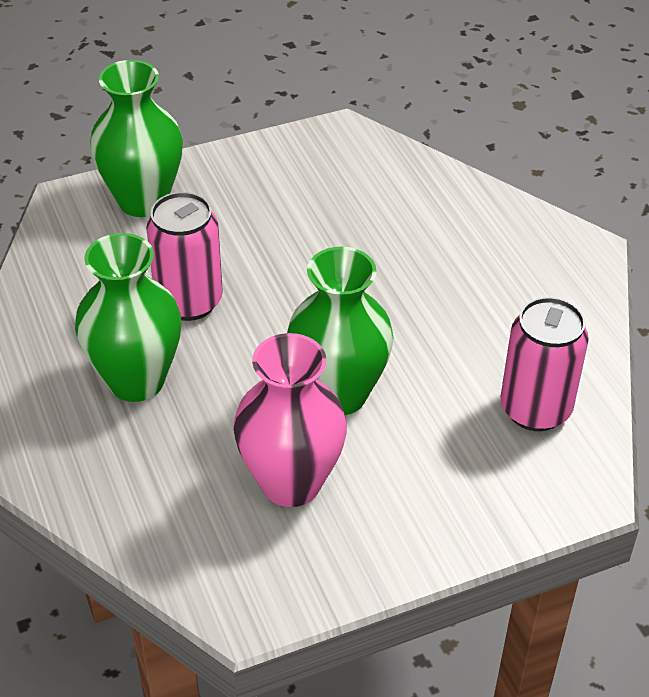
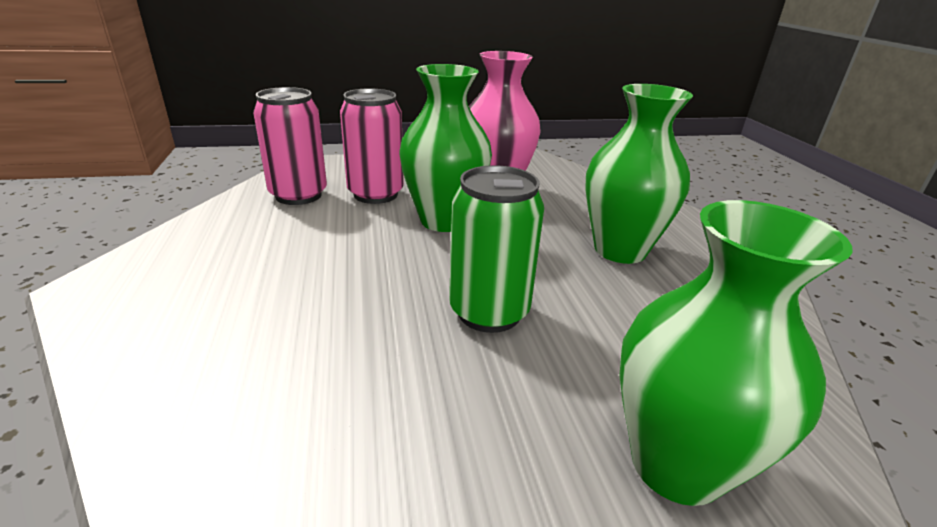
camera: 170 degrees left, 15 degrees down
(189, 301) = (577, 303): pink can -> pink can (375, 194)
(263, 280) = (489, 312): none -> green can

